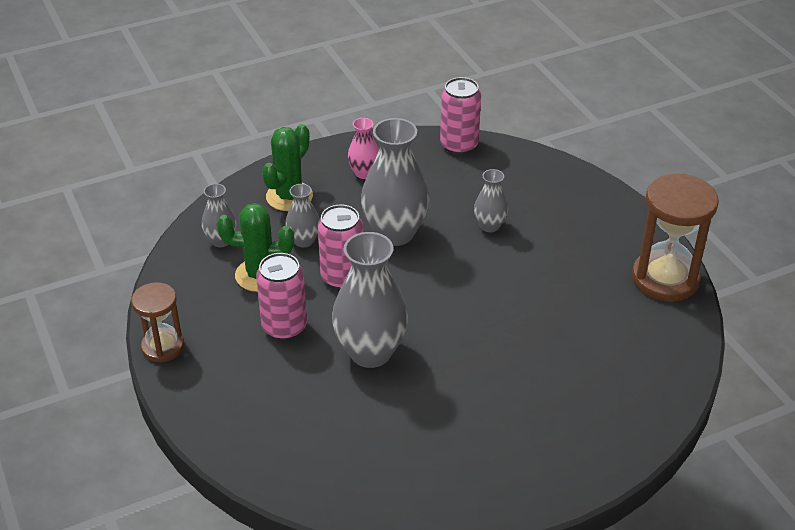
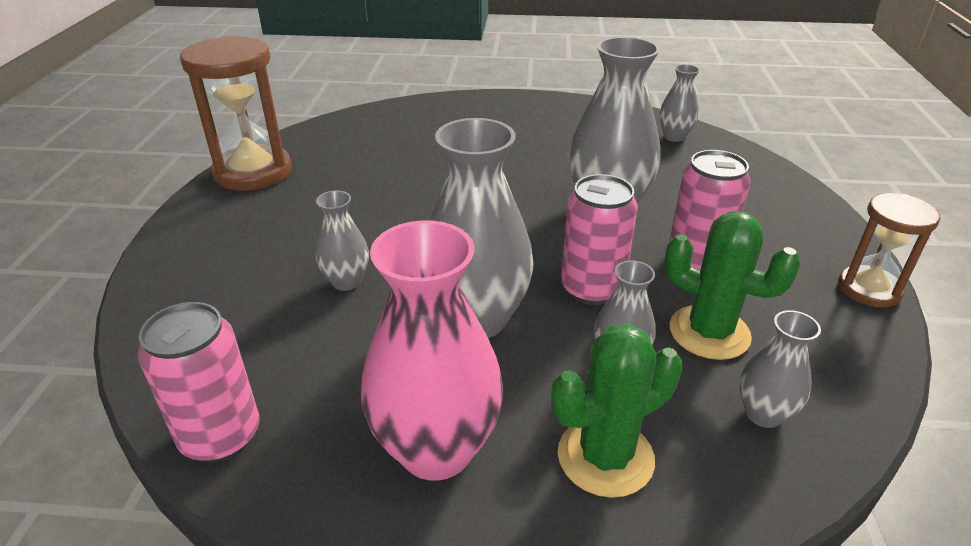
camera: 150 degrees left, 5 degrees down
(358, 484) = (674, 137): none -> grey vase
(364, 173) = (436, 450): pink vase -> pink vase, size x1.95

